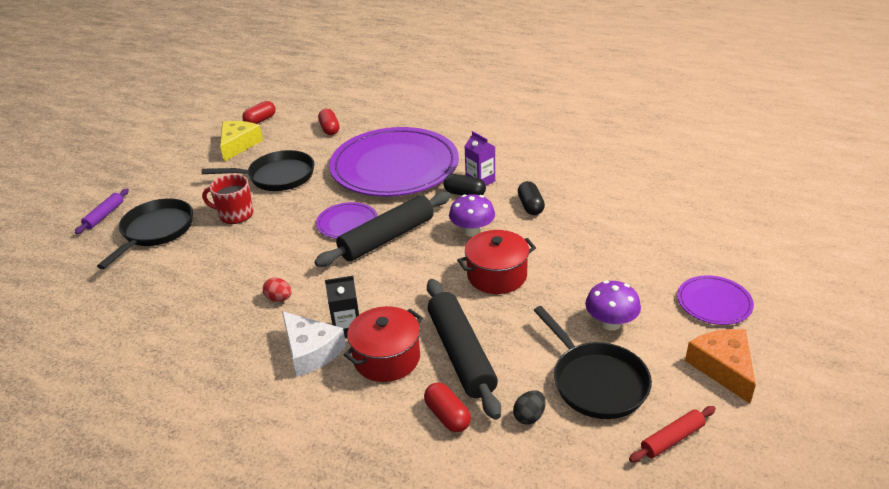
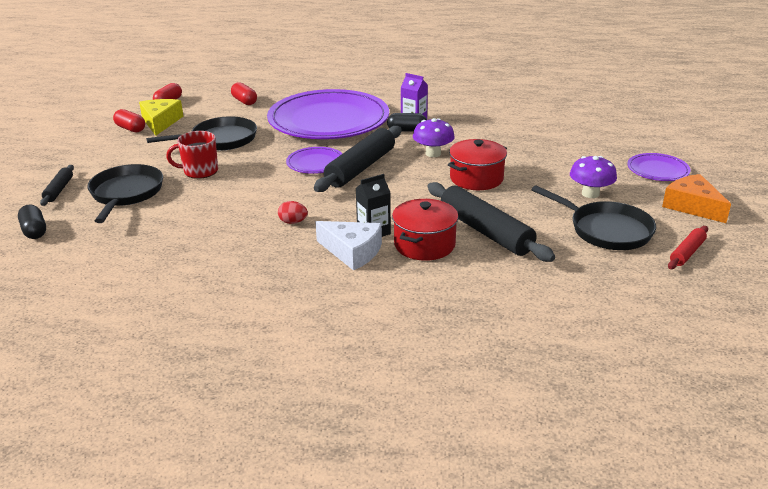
camera: 20 degrees left, 5 degrees down
(104, 215) = (59, 190): purple rolling pin -> black rolling pin
(447, 416) = (505, 271): red capsule -> red capsule (130, 129)
(529, 416) = (571, 259): black egg -> none
(530, 206) = (470, 131): black capsule -> black capsule (34, 231)

